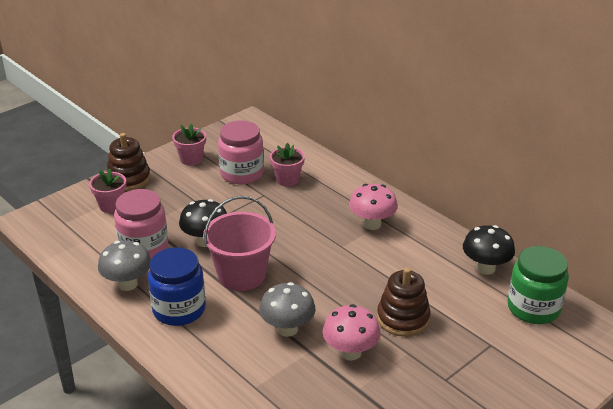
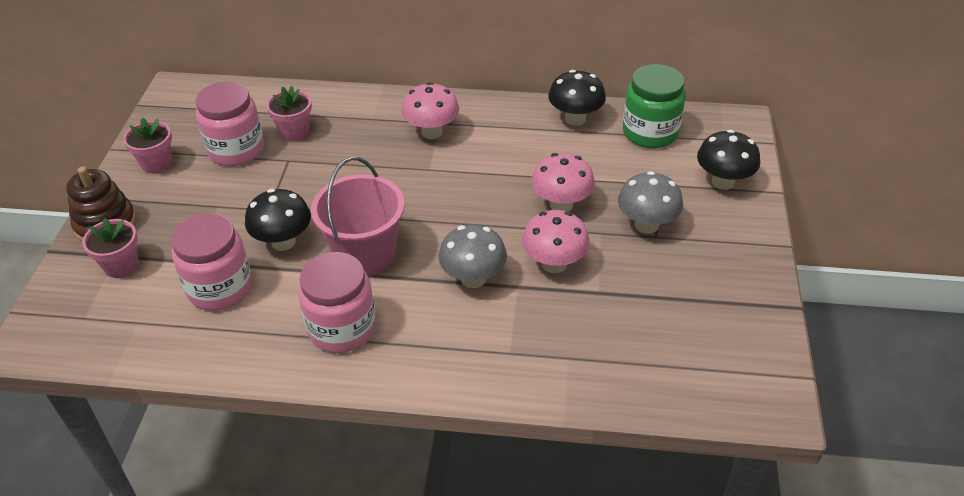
camera: 40 degrees left, 10 degrees up
(127, 284) = (251, 338): grey mushroom -> grey mushroom (646, 225)
(179, 309) = (342, 328): blue jar -> pink jar
(403, 318) = (561, 204): brown stacking toy -> pink mushroom
(549, 374) = (723, 182): none -> black mushroom

